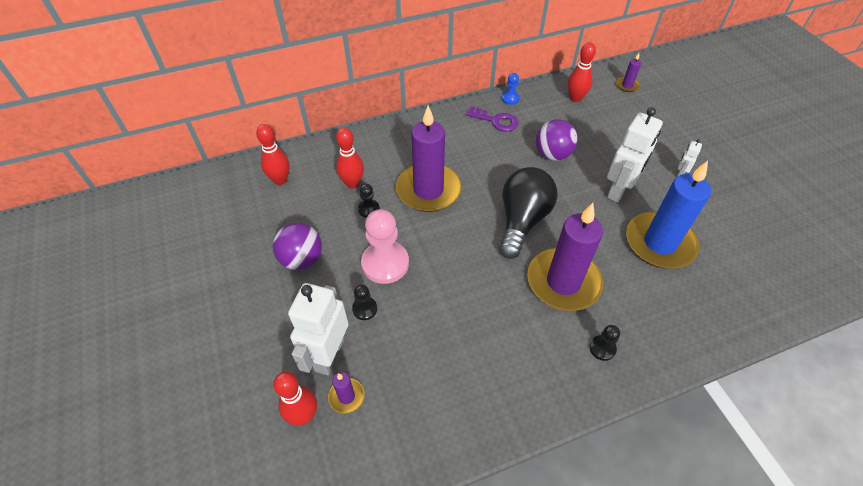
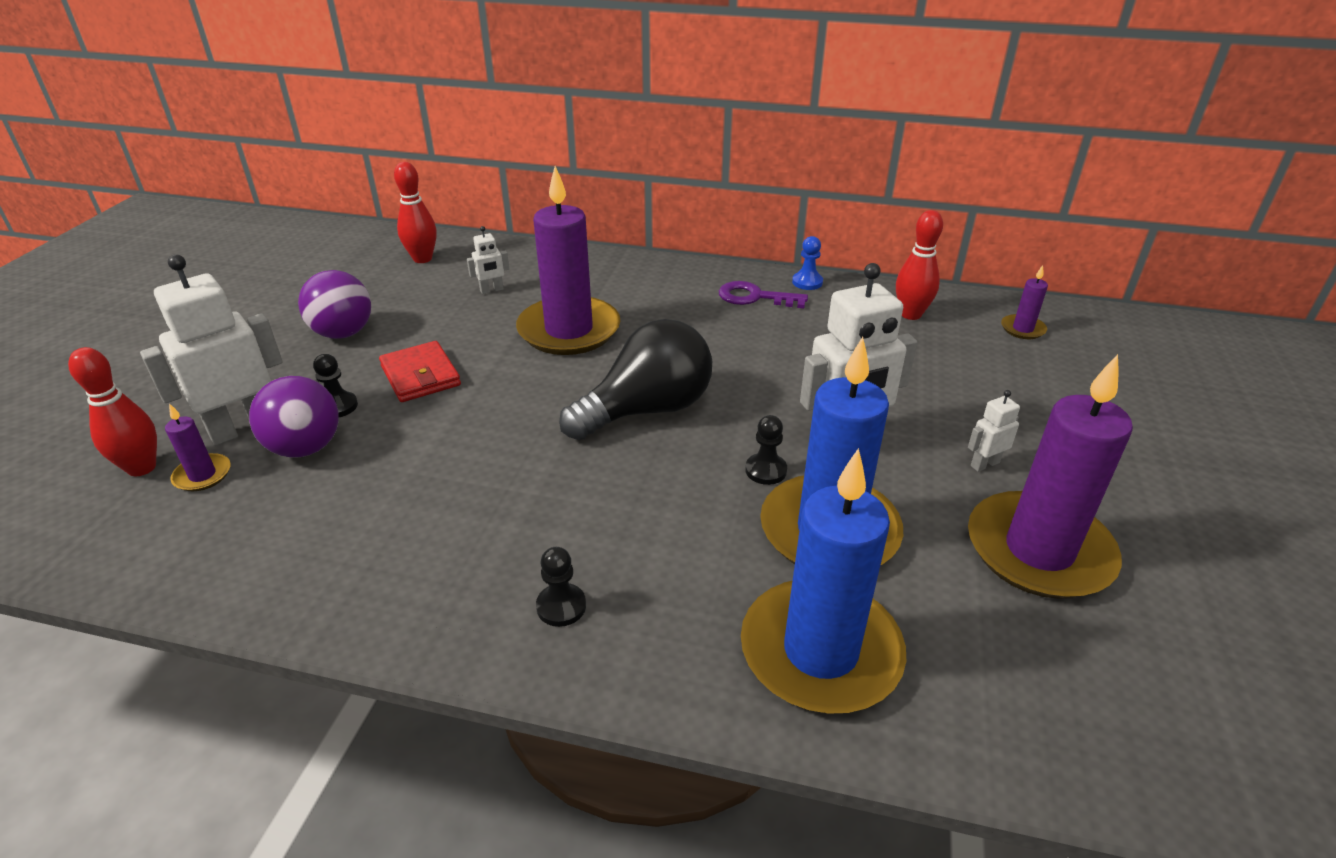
camera: 35 degrees right, 15 degrees down
(352, 183) = (491, 290): red bowling pin -> white robot
(369, 209) = (475, 320): black pawn -> black pawn (766, 470)
(385, 263) = (420, 376): pink pawn -> red wallet
(496, 121) = (755, 297): purple key -> purple key turned 135 degrees clockwise
(552, 154) = (790, 360): purple ball -> purple ball (305, 448)
(563, 282) = (612, 501): purple candle -> purple candle (1039, 550)
(710, 302) = (820, 651): none -> blue candle

